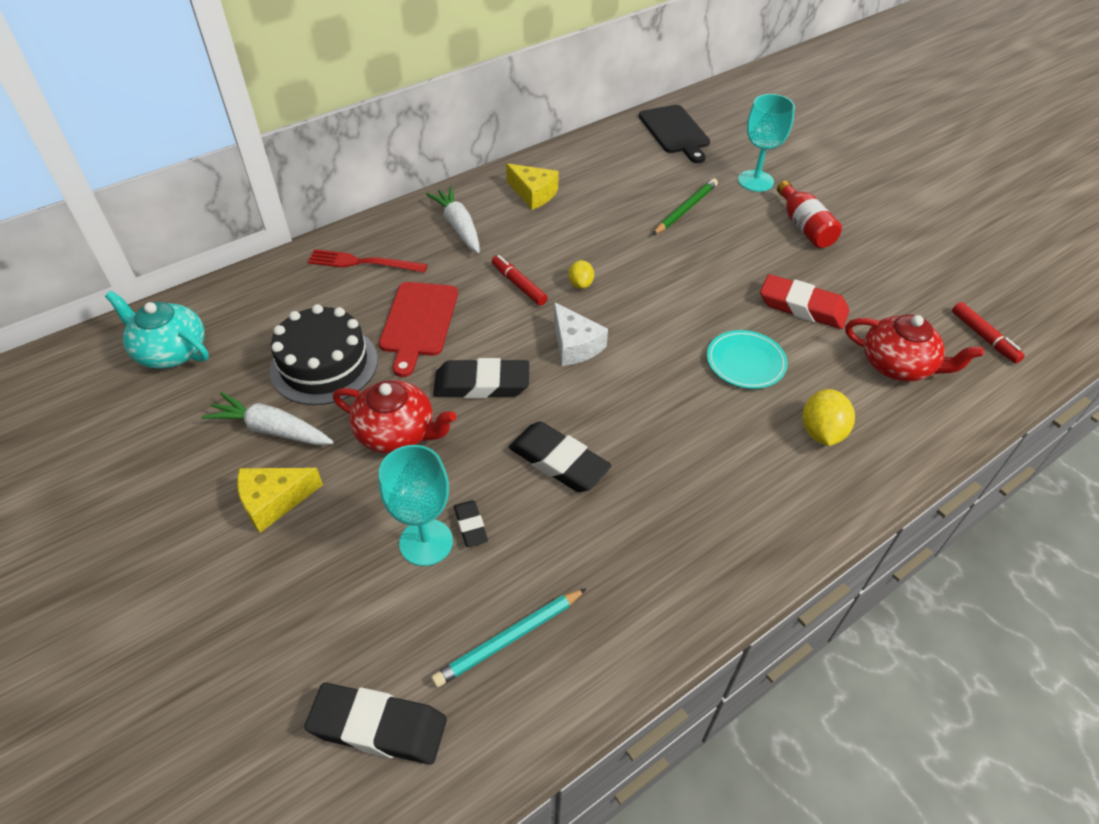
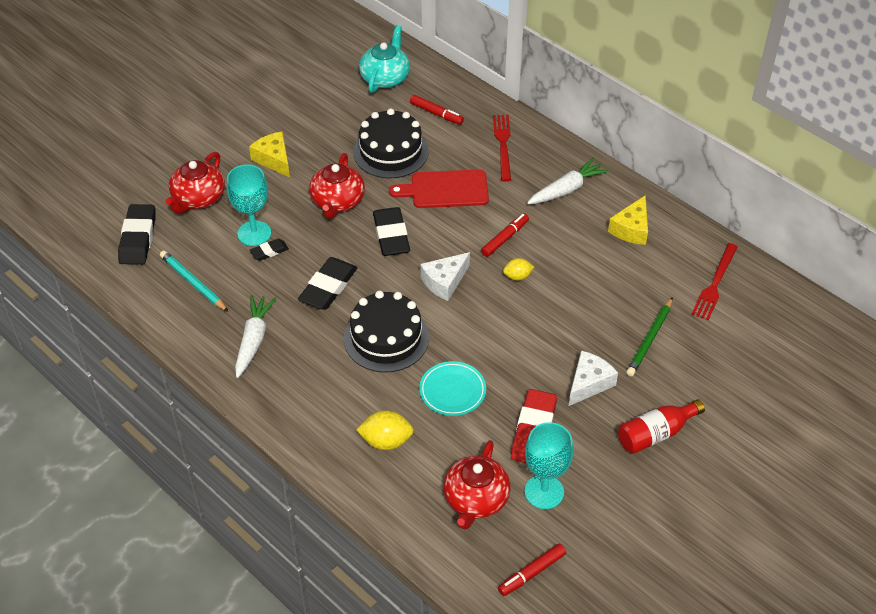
camera: 80 degrees right, 0 degrees up
(272, 430) = (328, 143): white carrot -> white carrot (253, 340)
(275, 311) = (436, 114): none -> red marker
(316, 618) = (198, 198): none -> red teapot
(621, 158) = (715, 284): none -> red fork
(658, 411) = (386, 338): none -> black cake
(675, 131) = (784, 322): black cutting board -> none
(685, 209) = (650, 339): green pencil -> green pencil turned 90 degrees clockwise
(740, 258) = (589, 383): none -> white cheese
(755, 181) = (720, 393): turquoise goblet -> turquoise goblet (544, 492)

